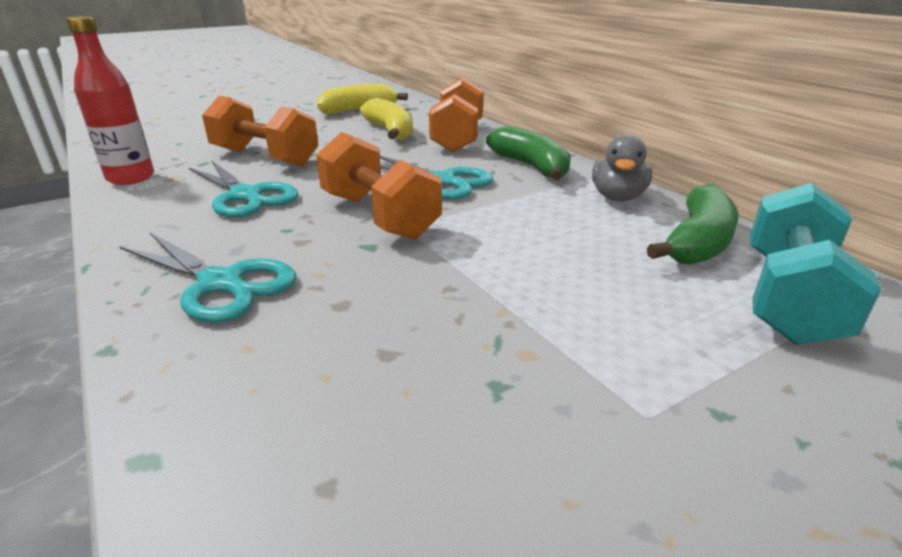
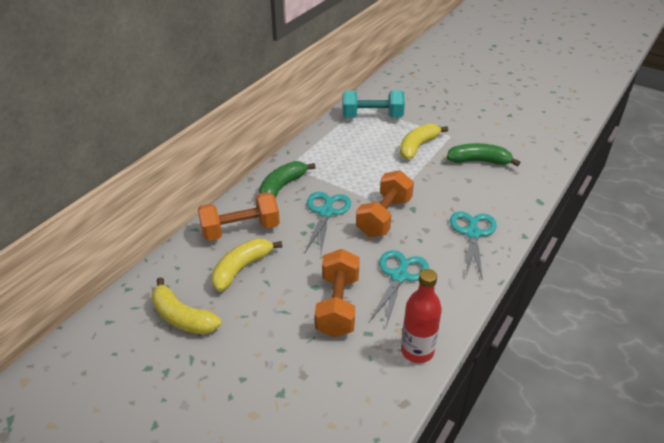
camera: 115 degrees left, 10 degrees up
(600, 323) = (418, 146): none -> yellow banana
(618, 197) = (309, 155): grey duck -> none
(697, 242) = (344, 133): green banana -> green banana (479, 161)

